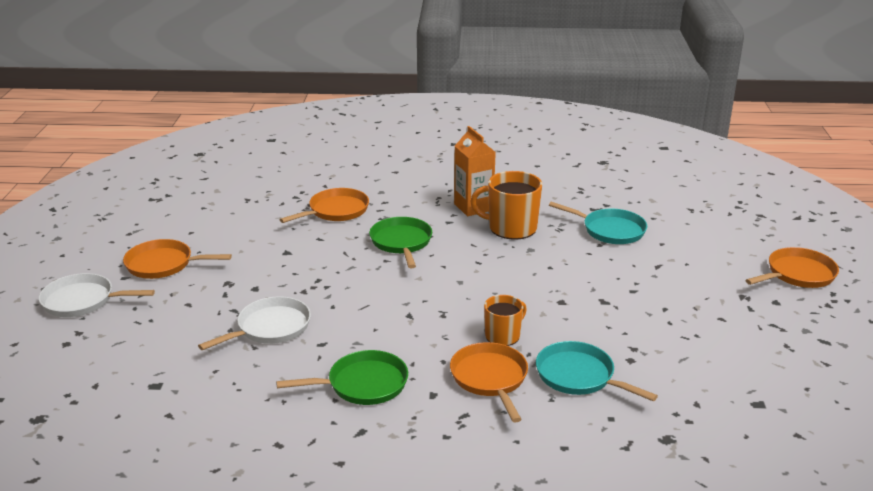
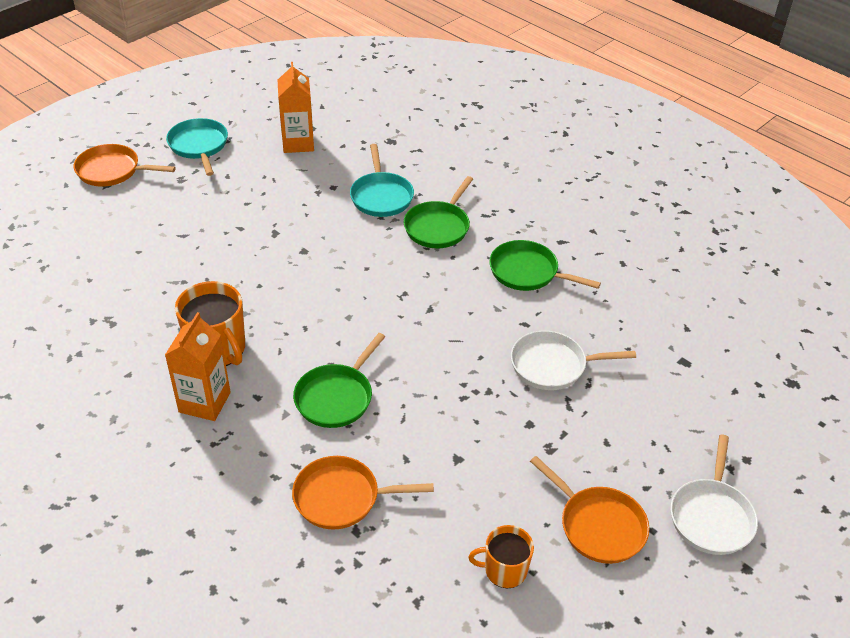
camera: 140 degrees left, 15 degrees up
(82, 301) = (711, 516): white pan -> white pan turned 60 degrees clockwise
(490, 379) = (438, 227): orange pan -> green pan
(503, 335) = (386, 250): orange mug -> orange mug (504, 570)
(610, 230) = (147, 290): turquoise pan -> turquoise pan (199, 146)
(734, 380) = (298, 143): none -> orange carton

